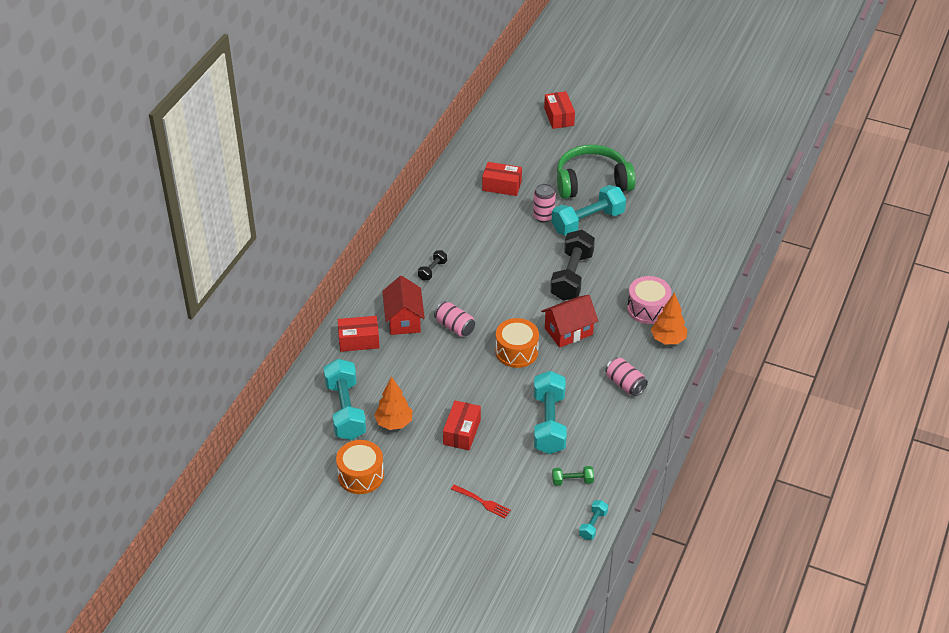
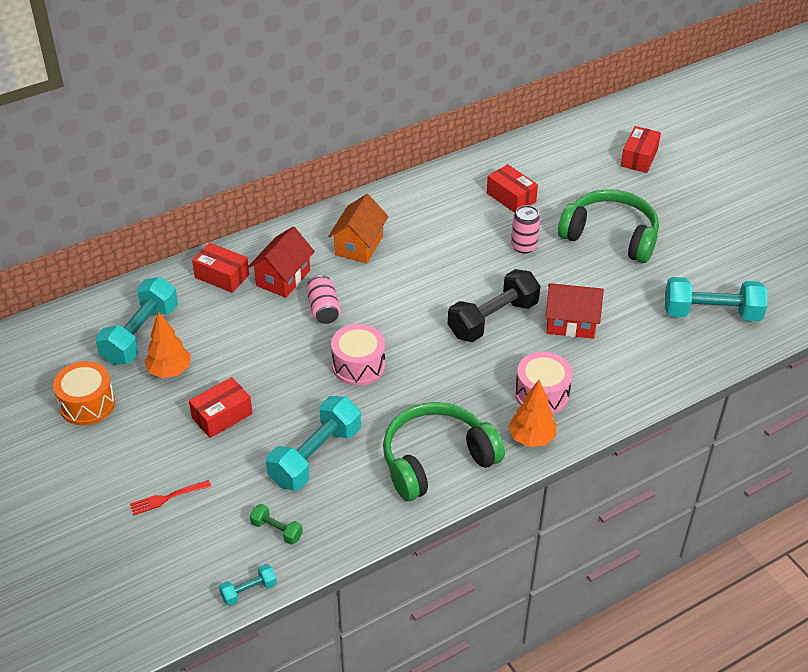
camera: 35 degrees right, 0 degrees up
(432, 270) = (359, 245): black dumbbell -> orange house
(482, 502) = (167, 498): red fork -> red fork turned 90 degrees clockwise
(516, 351) = (358, 365): orange drum -> pink drum
(568, 331) = (432, 373): red house -> red house (571, 323)
(588, 222) = (565, 273): turquoise dumbbell -> turquoise dumbbell (711, 313)
(625, 384) = (436, 460): pink can -> green headphones

